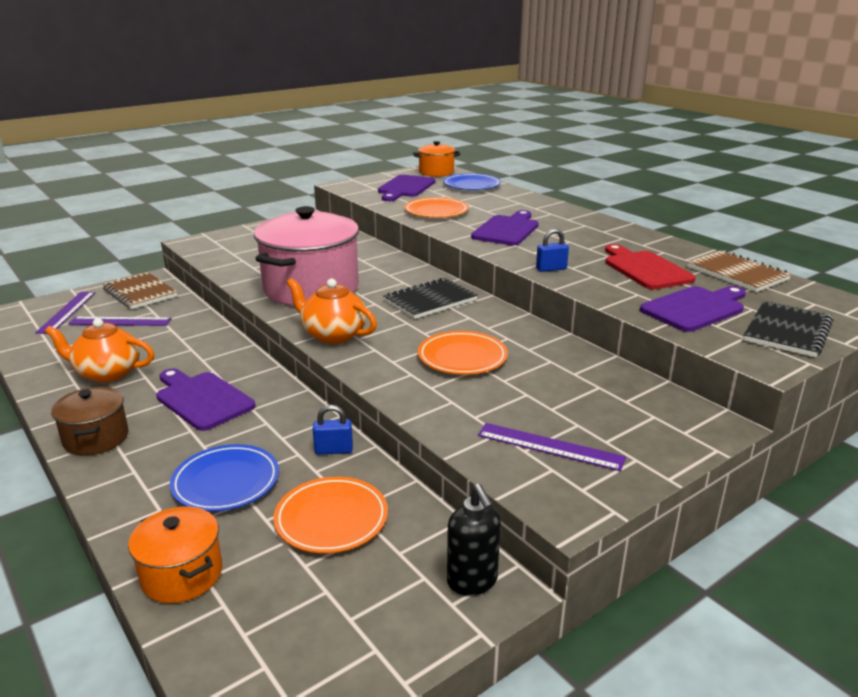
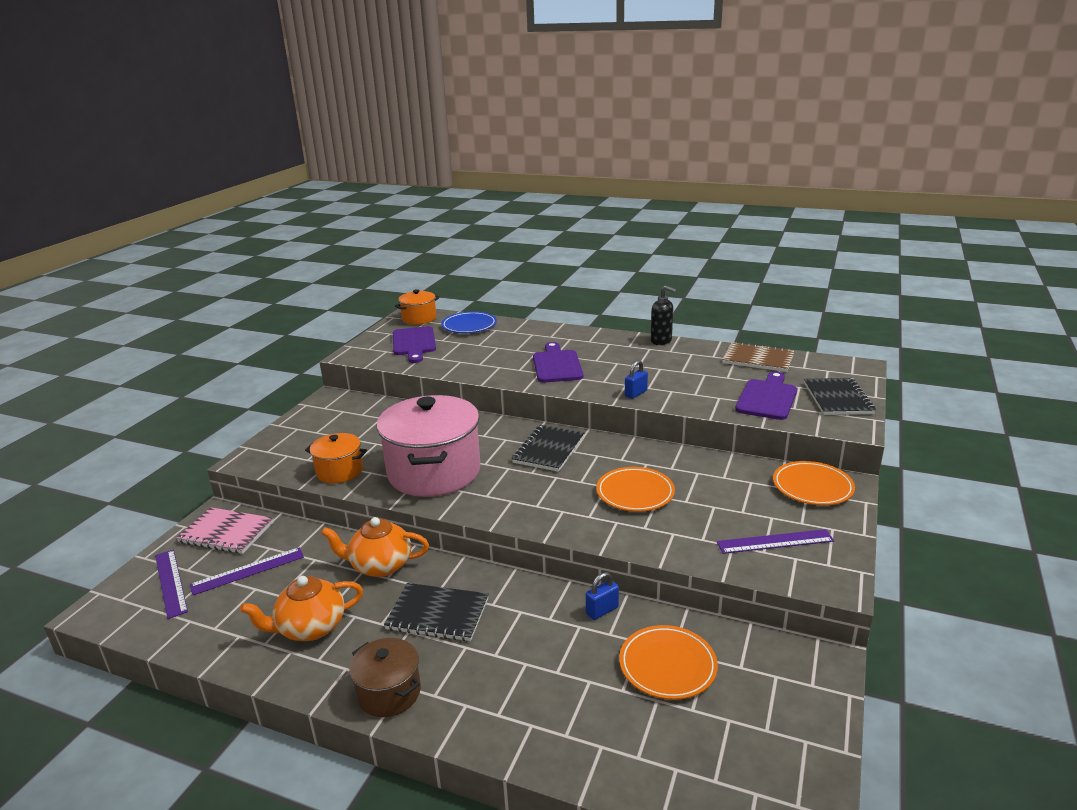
camera: 30 degrees left, 0 degrees up
(140, 293) = (226, 532): brown notebook -> pink notebook
(182, 575) = (617, 764): orange pot -> orange pot (339, 471)
(202, 399) = (437, 614): purple cutting board -> black notebook
(226, 482) = (554, 676): blue plate -> none
(333, 335) = (512, 510): orange teapot -> orange teapot (380, 565)
(436, 211) = (475, 362): orange plate -> orange plate (812, 487)
(472, 582) = (806, 663): black soap dispenser -> black soap dispenser (661, 341)
(645, 269) = (698, 373): red cutting board -> none

